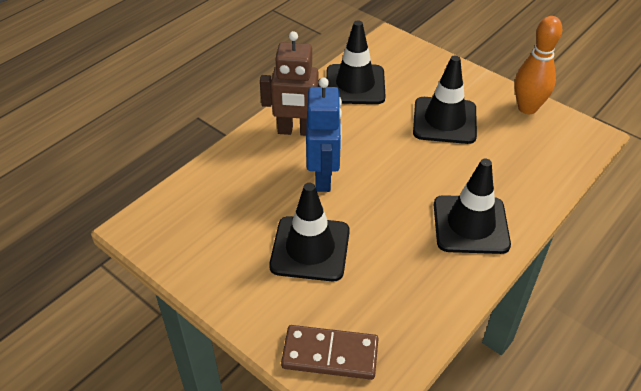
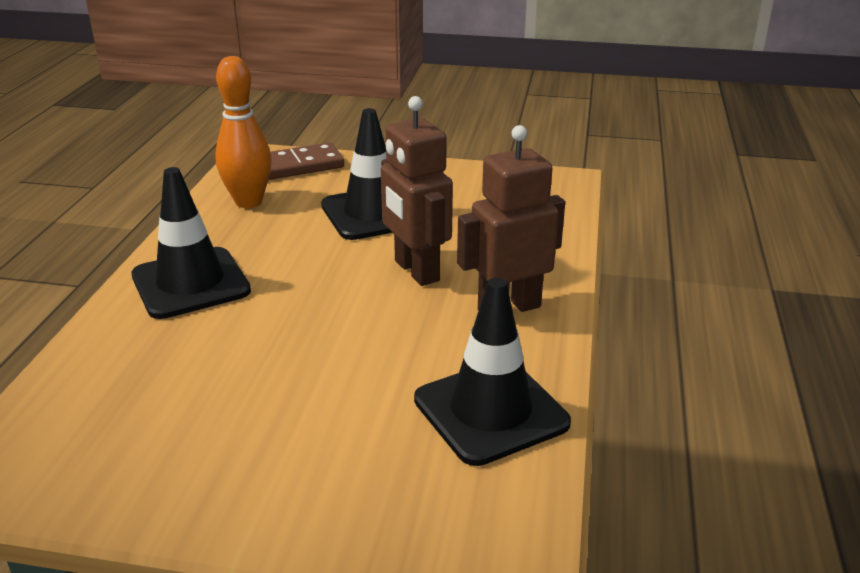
camera: 150 degrees right, 15 degrees down
(324, 178) = (416, 271): blue robot -> brown robot
(444, 120) = (284, 404): black traffic cone -> none
(527, 108) = (120, 490): orange bowling pin -> orange bowling pin (248, 202)

